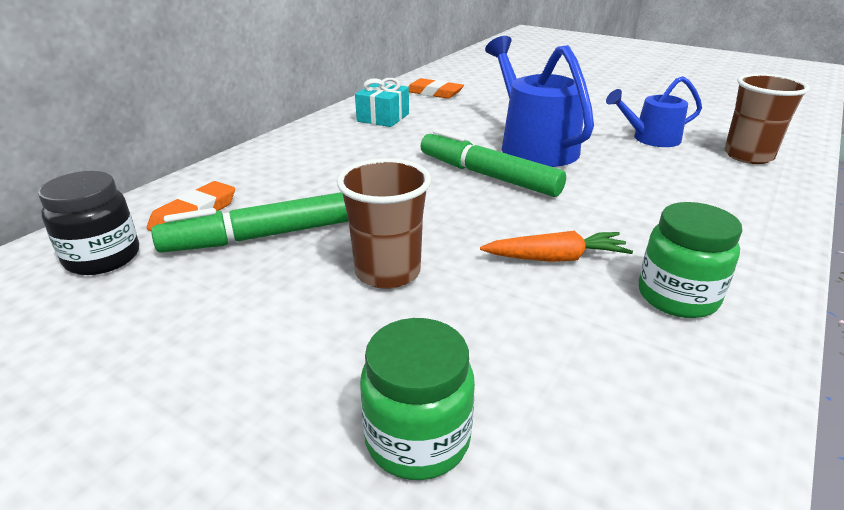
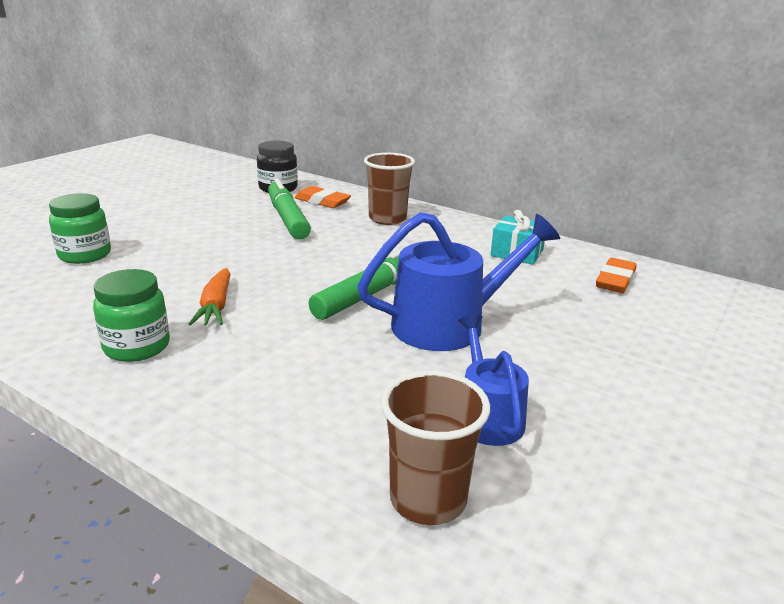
camera: 90 degrees right, 5 degrees down
(387, 272) = (228, 251): brown cup -> brown cup (387, 219)

